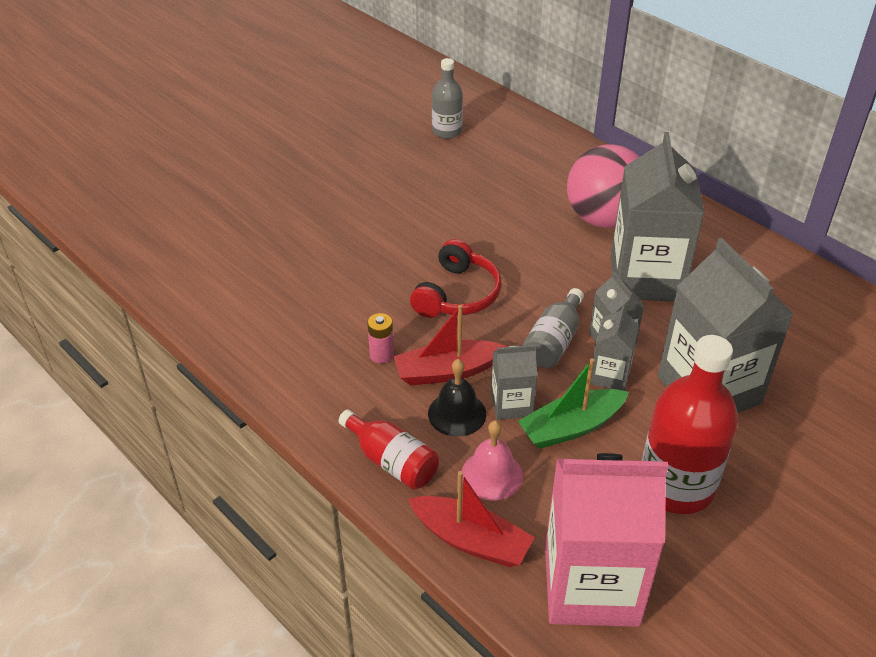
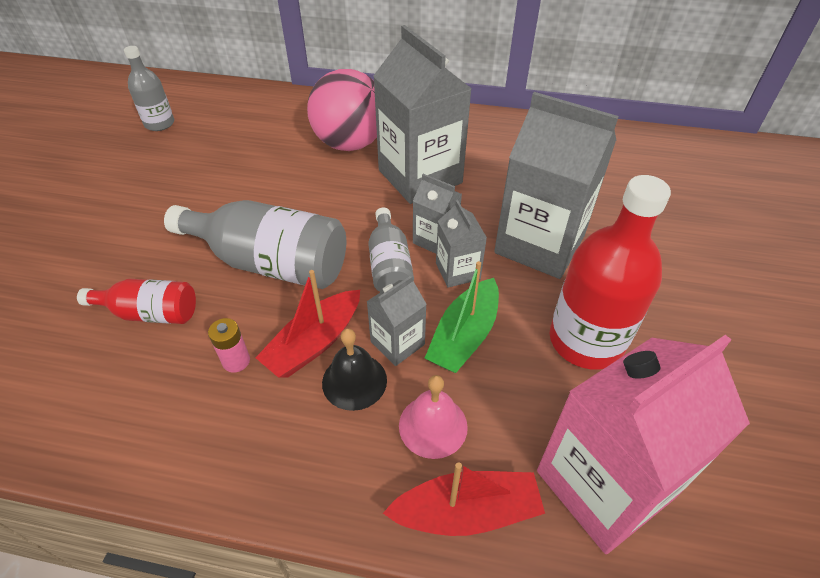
camera: 35 degrees left, 5 degrees up
(392, 461) = (326, 473): red bottle -> red bottle (150, 313)
(457, 294) = (271, 263): red headphones -> grey bottle

